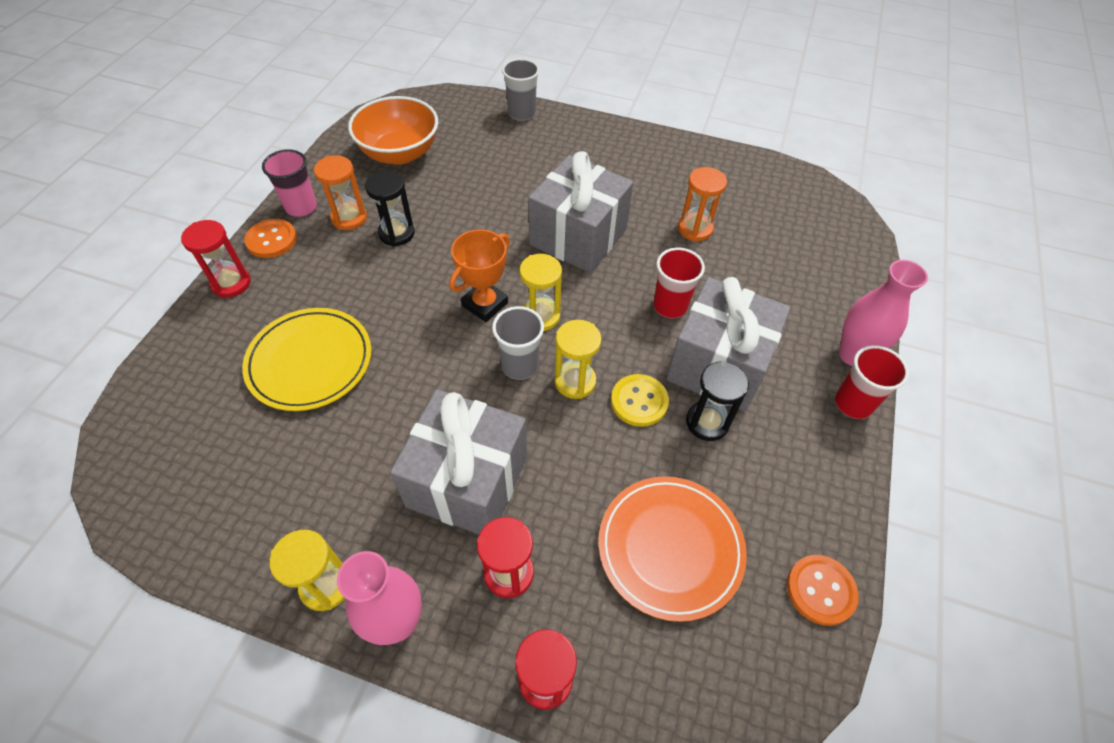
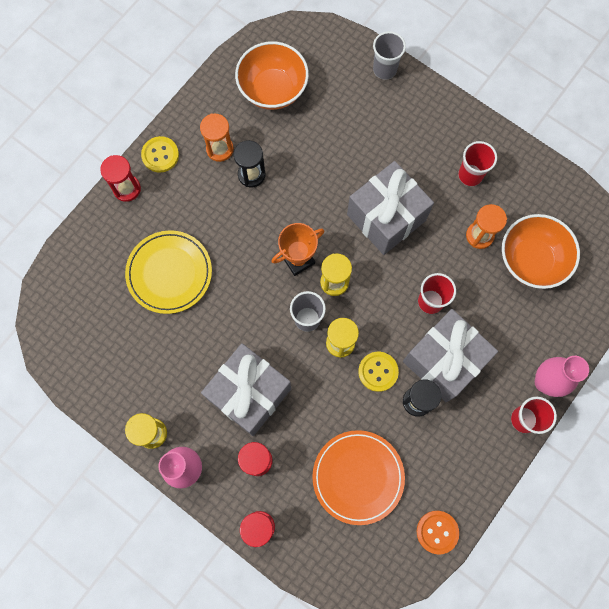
camera: 20 degrees right, 20 degrees up
(271, 240) = (160, 155): orange button -> yellow button
(301, 208) = (187, 128): pink cup -> none
(656, 179) = (470, 175): none -> red cup
(765, 237) = (531, 260): none -> orange bowl

